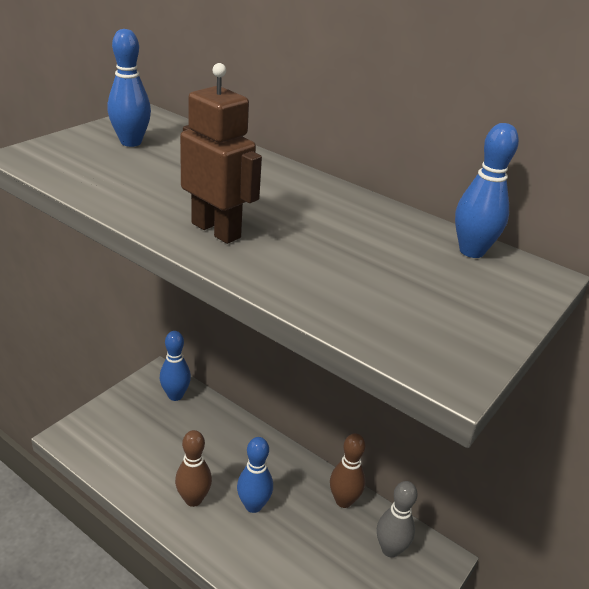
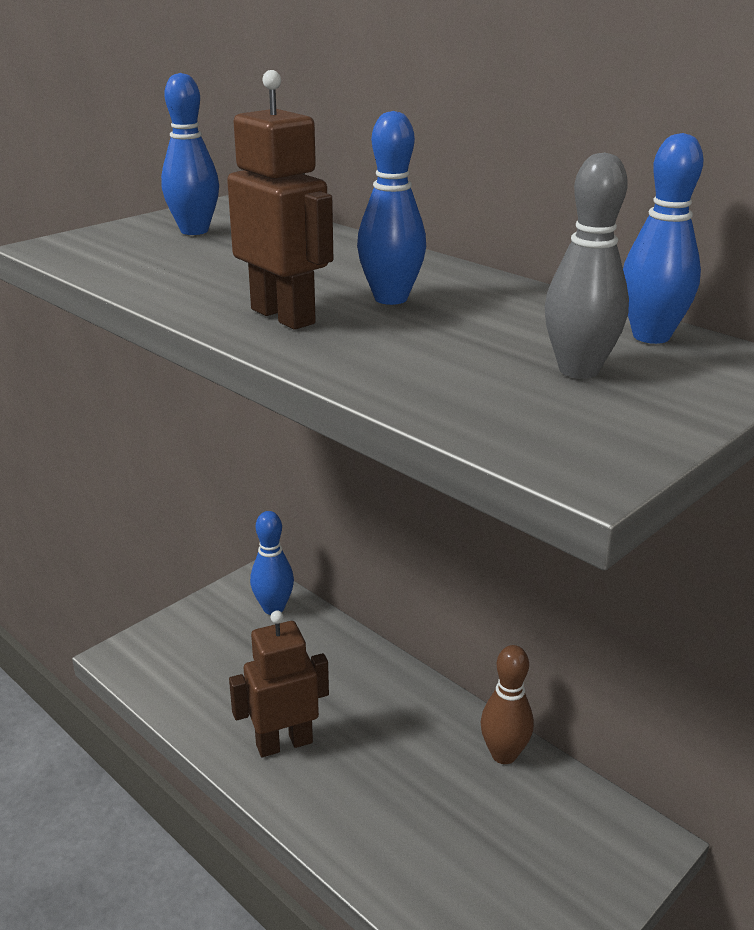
camera: 10 degrees right, 5 degrees down
(193, 499) = (284, 743): brown bowling pin -> brown robot
(253, 505) = (369, 755): blue bowling pin -> blue bowling pin (391, 298)
(390, 549) = (569, 825): grey bowling pin -> grey bowling pin (578, 370)

